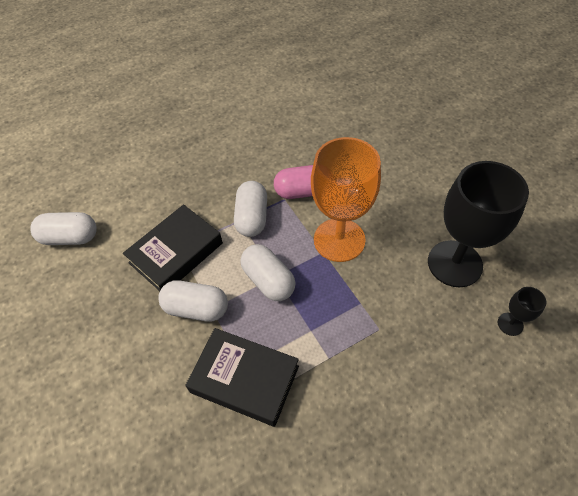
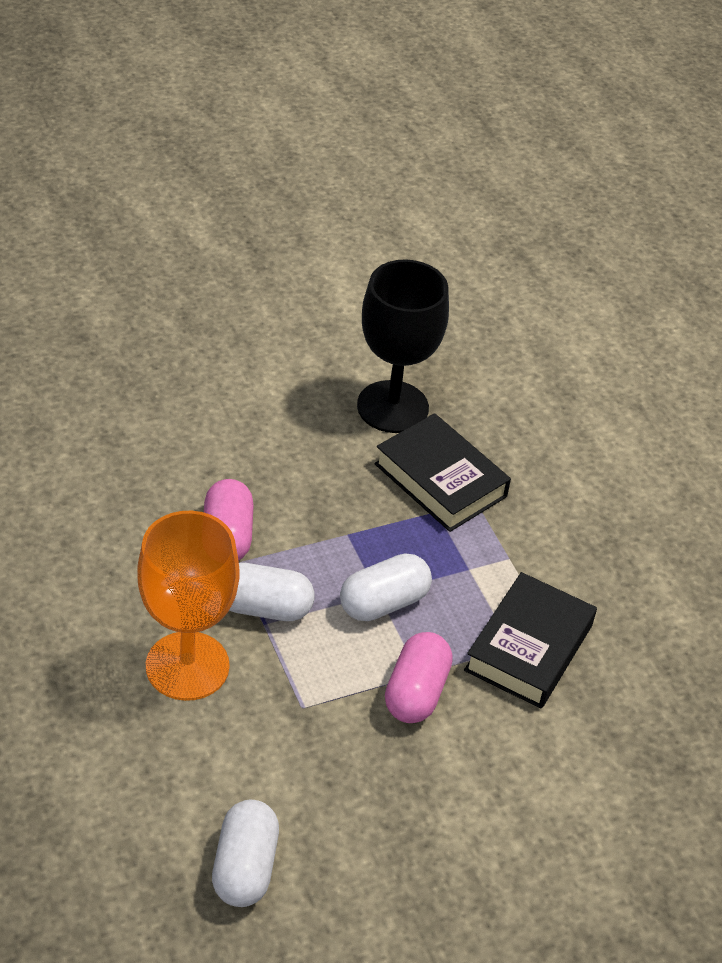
camera: 90 degrees left, 10 degrees down
(176, 253) = (311, 712): black book -> black book (440, 480)
(196, 308) = (416, 692): white capsule -> pink capsule
(339, 240) = (329, 512): orange goblet -> orange goblet (187, 666)
(510, 324) = (485, 385): black goblet -> none

